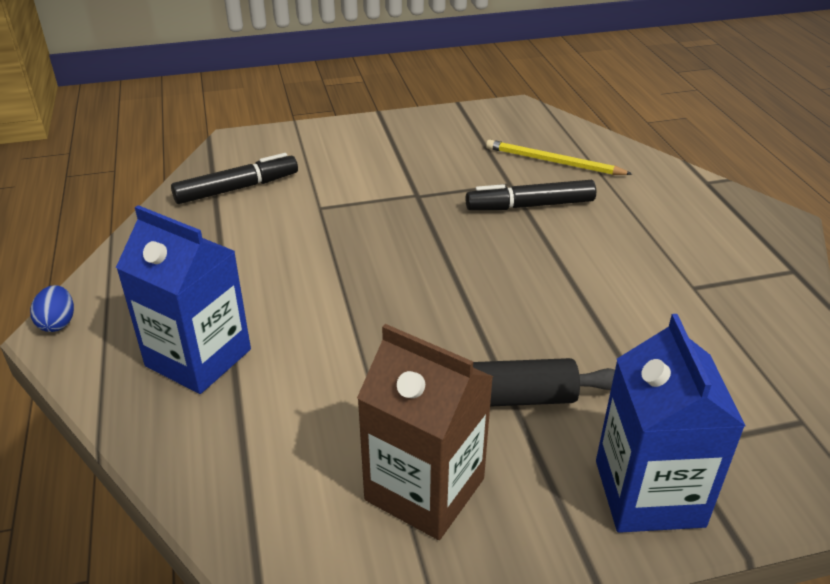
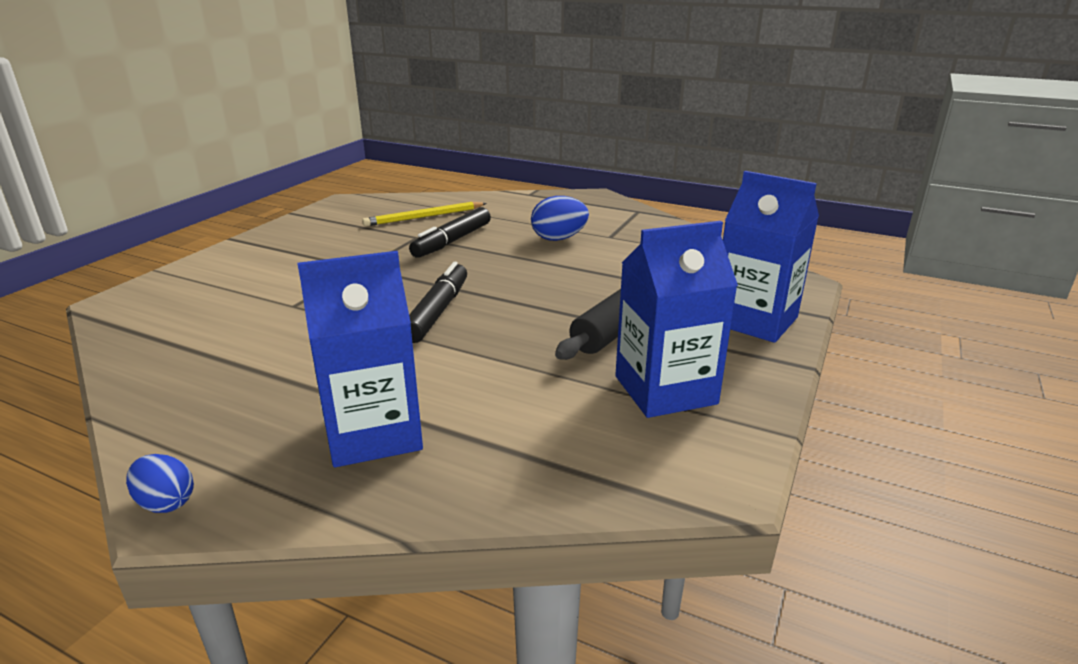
camera: 50 degrees left, 10 degrees down
(237, 188) = (184, 328): black marker -> black marker (437, 311)
(424, 489) = (665, 390): brown carton -> blue carton
(633, 259) = (559, 238): none -> blue egg

